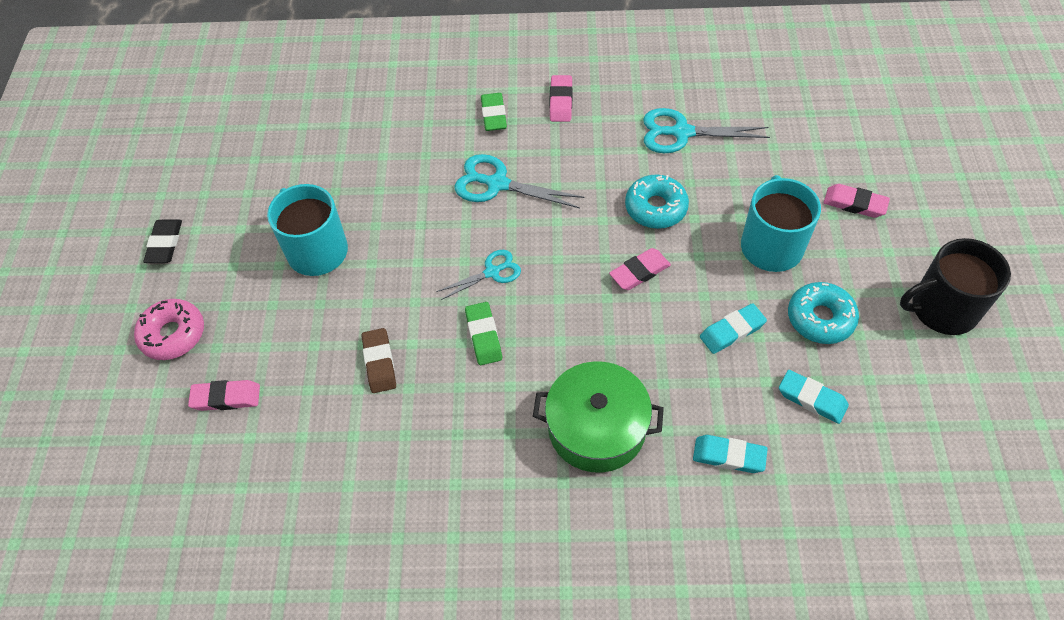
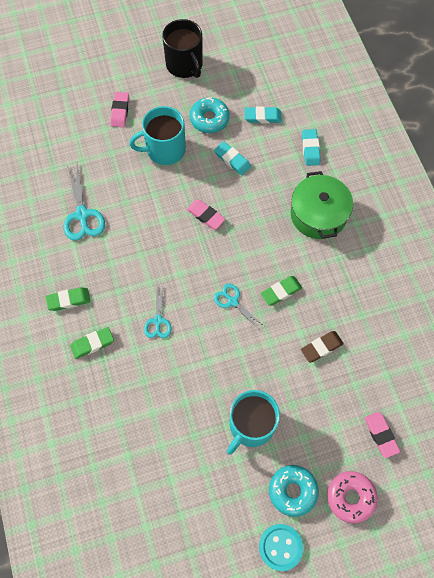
camera: 110 degrees left, 10 degrees up
(165, 244) = (280, 547): black eraser -> turquoise button
(497, 184) = (158, 321): turquoise scissors -> turquoise scissors, size x0.63
(560, 101) = (68, 300): pink eraser -> green eraser
(656, 208) = (152, 217): turquoise donut -> turquoise donut (292, 491)
(812, 399) = (262, 117): turquoise eraser -> turquoise eraser turned 75 degrees clockwise

